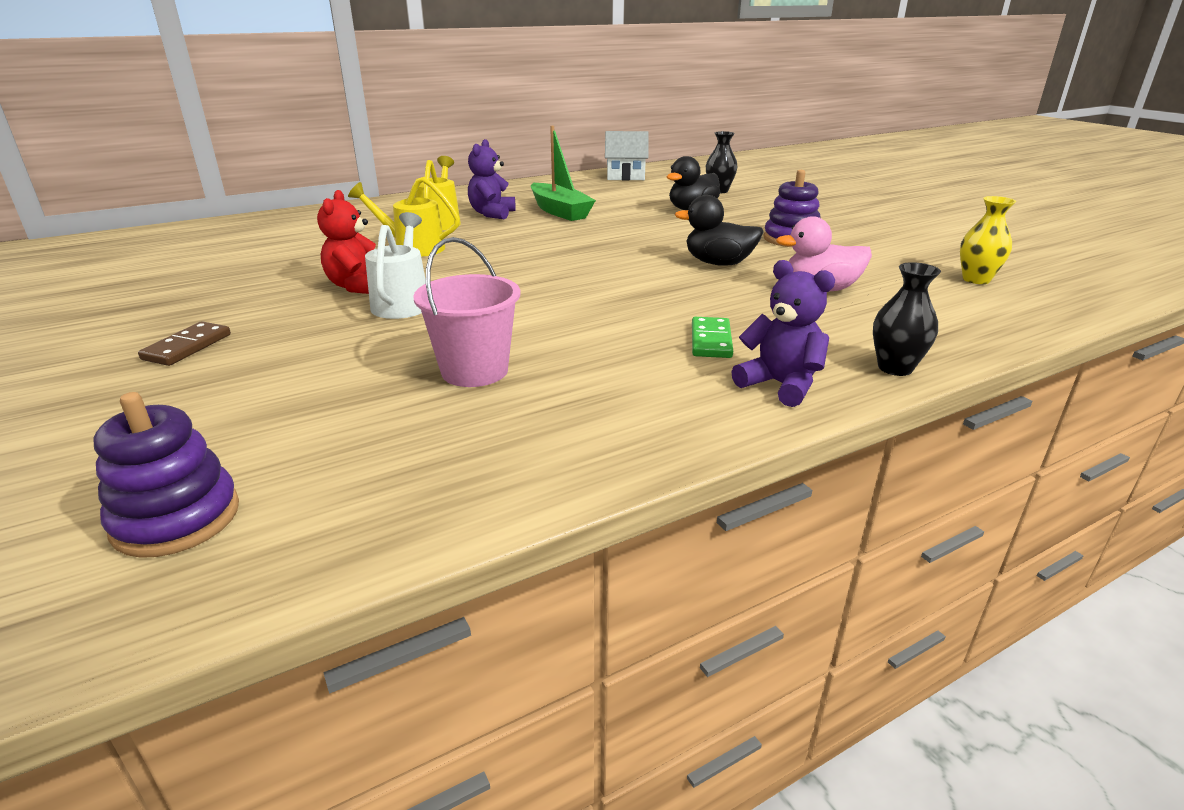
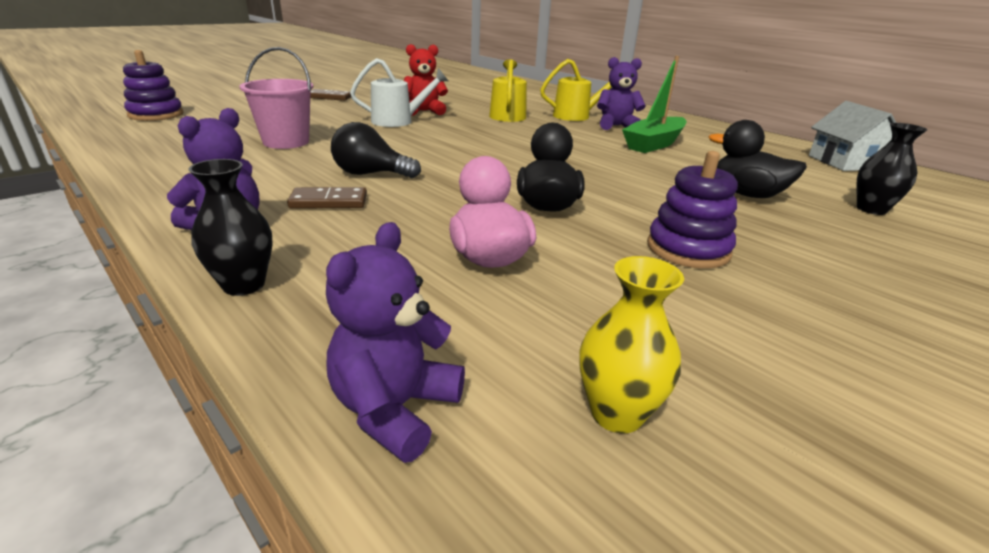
camera: 75 degrees right, 0 degrees up
(627, 322) = (370, 174): none -> black light bulb
(711, 341) = (329, 202): green domino -> brown domino
(1005, 322) = (395, 409): none -> purple teddy bear

